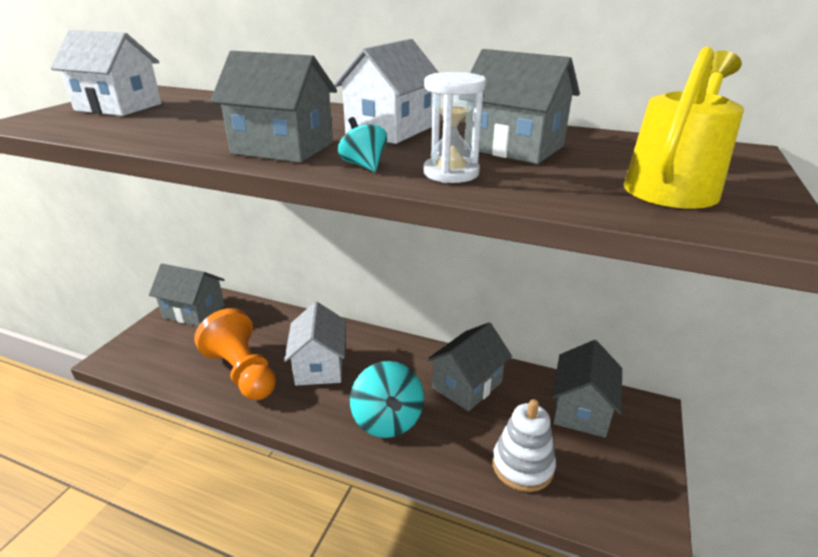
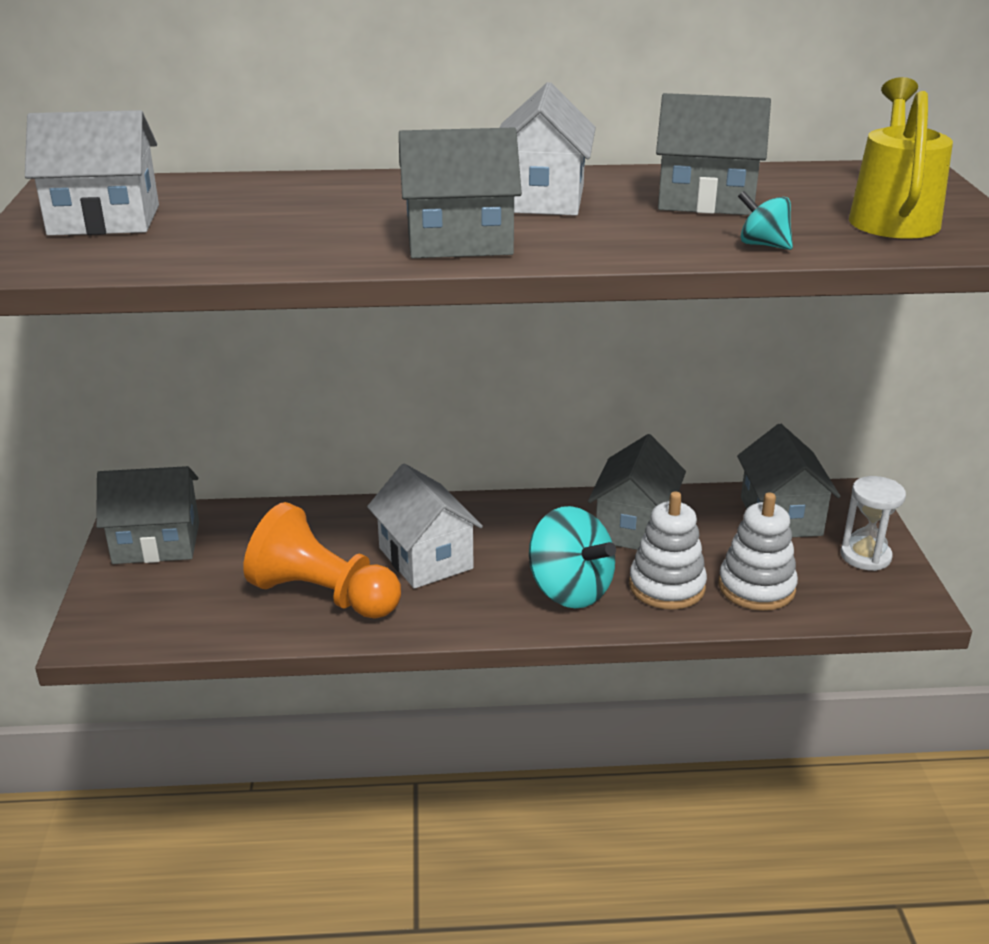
camera: 25 degrees left, 0 degrees up
(364, 165) = (585, 246): turquoise spinning top -> turquoise spinning top (763, 245)
(451, 173) = (684, 239): white hourglass -> white hourglass (865, 556)
(456, 441) = (666, 586): none -> white stacking toy

